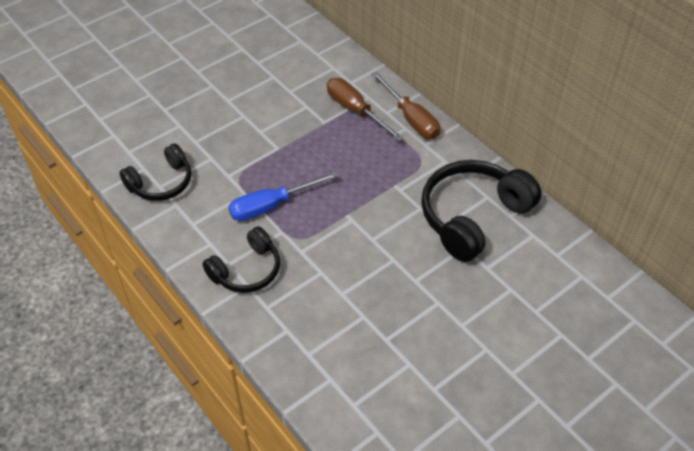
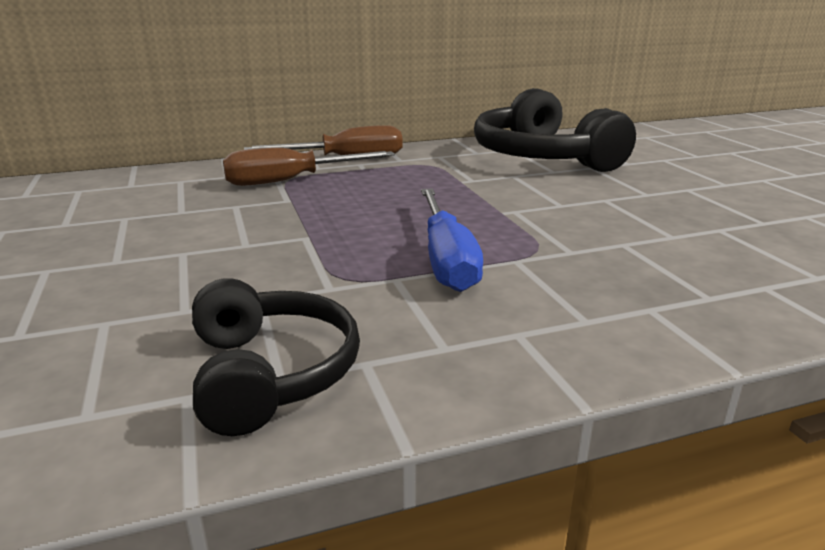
camera: 70 degrees left, 25 degrees down
(247, 270) = (609, 303): black headphones -> none

